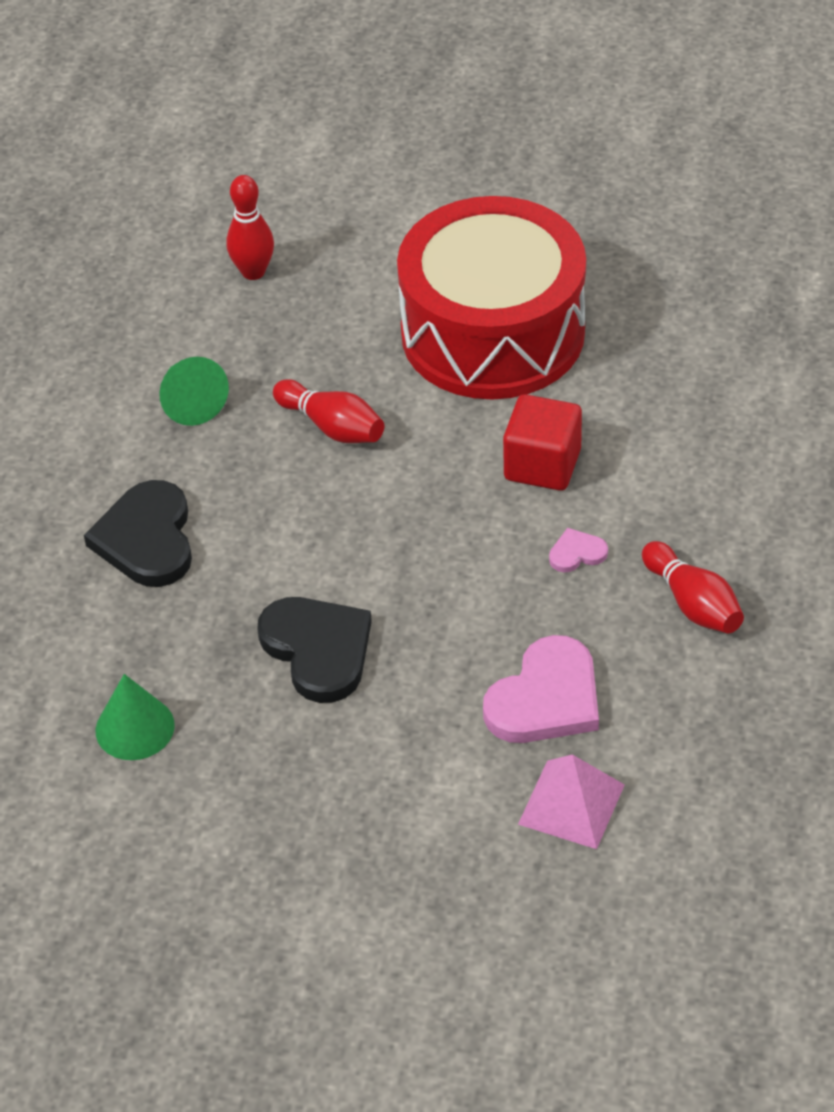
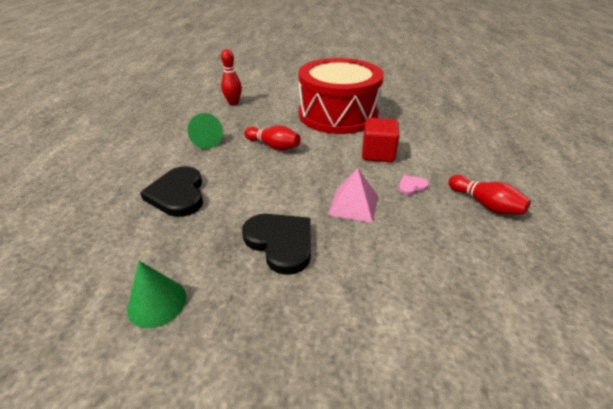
camera: 10 degrees left, 10 degrees down
(546, 698) = (430, 260): pink heart -> none
(571, 804) = (483, 332): pink pyramid -> pink pyramid (353, 204)

